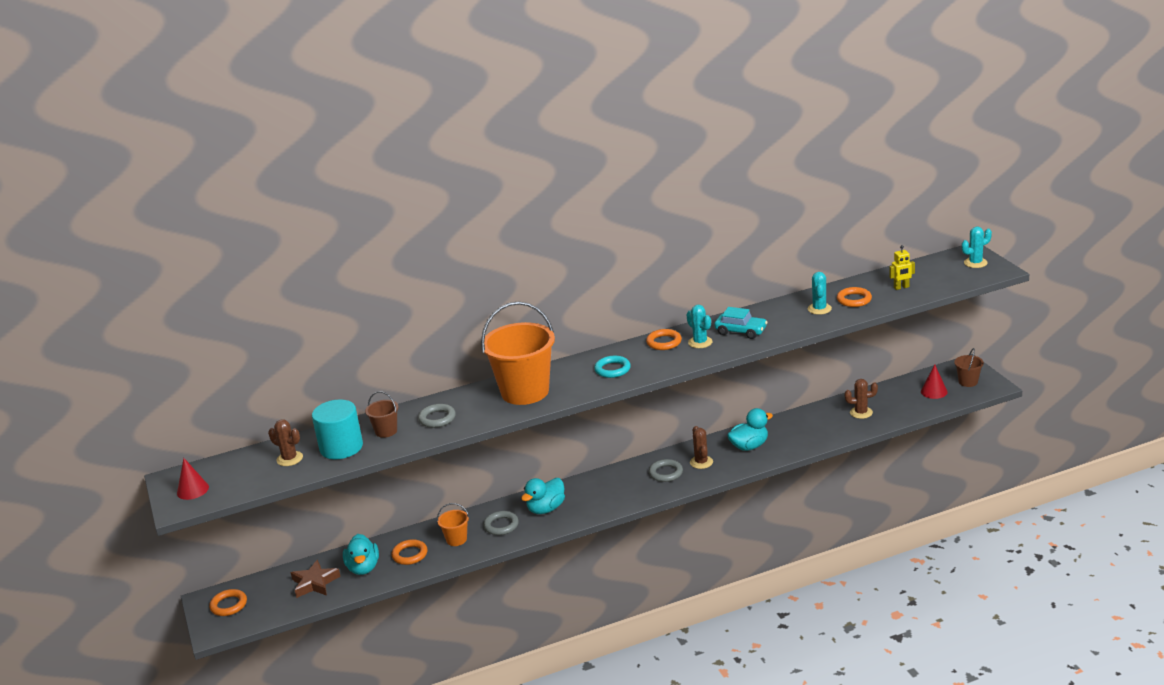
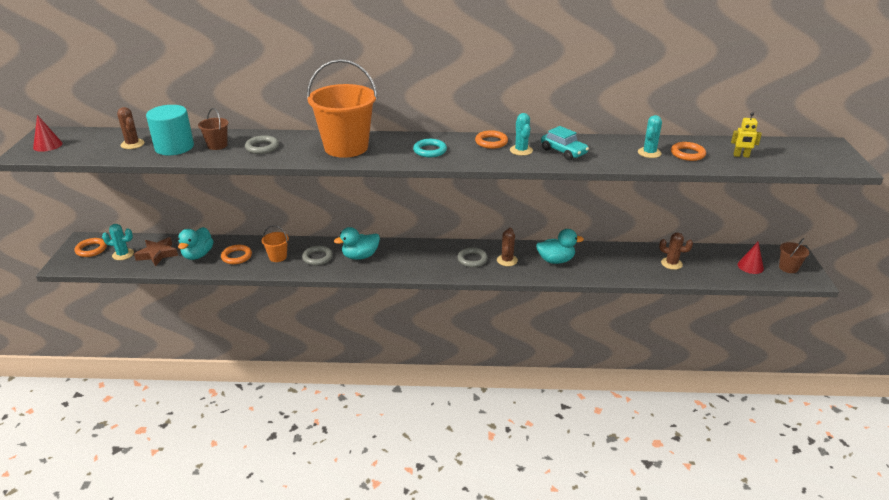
camera: 20 degrees right, 5 degrees up
(975, 263) = (830, 154): turquoise cactus -> turquoise cactus (123, 254)

